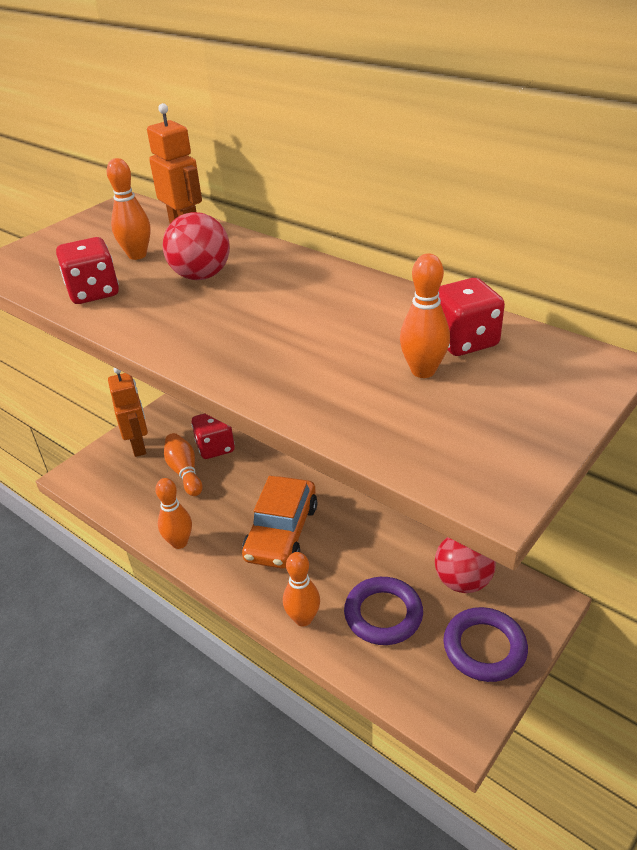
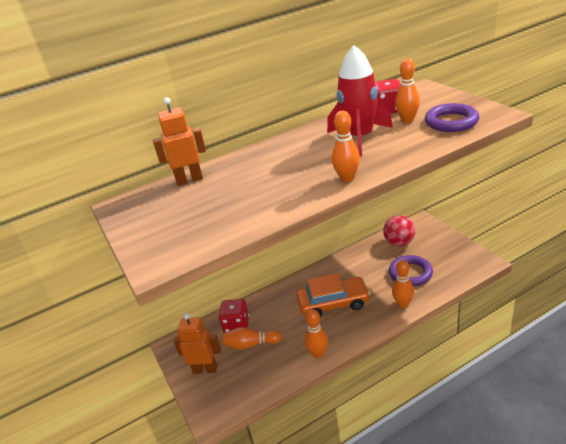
camera: 65 degrees left, 5 degrees down
(93, 292) = (247, 215): red dice -> none
(137, 255) = (209, 198): orange bowling pin -> orange bowling pin (347, 178)
(201, 276) = (262, 174): red ball -> none
(282, 532) = (333, 303): orange car -> orange car turned 45 degrees counterclockwise
(333, 333) = (359, 138): none -> red rocket
(484, 648) = (441, 245): purple ring -> purple ring (451, 122)

